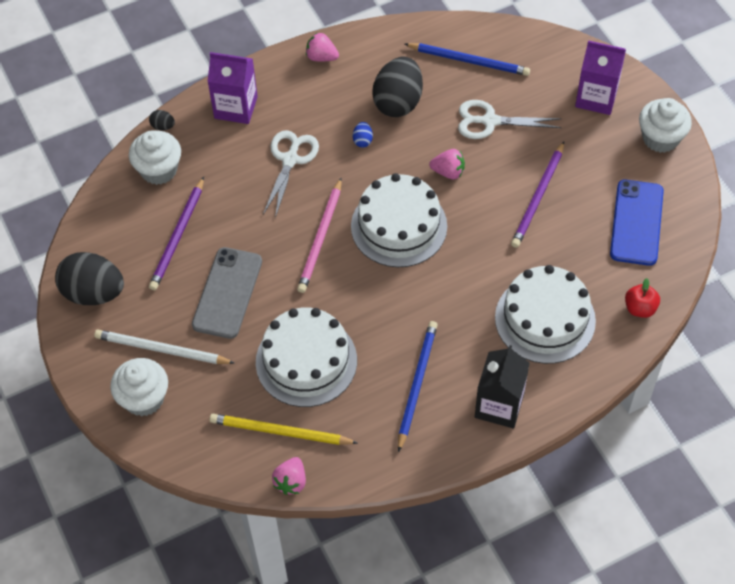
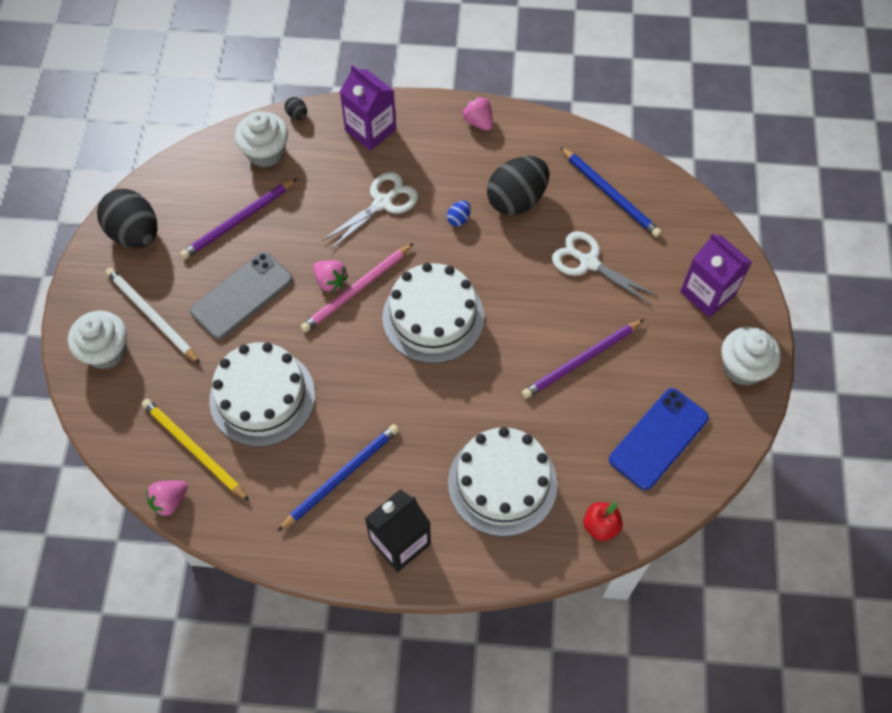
camera: 30 degrees right, 5 degrees up
(448, 172) = (515, 290): pink strawberry -> pink strawberry (330, 281)

